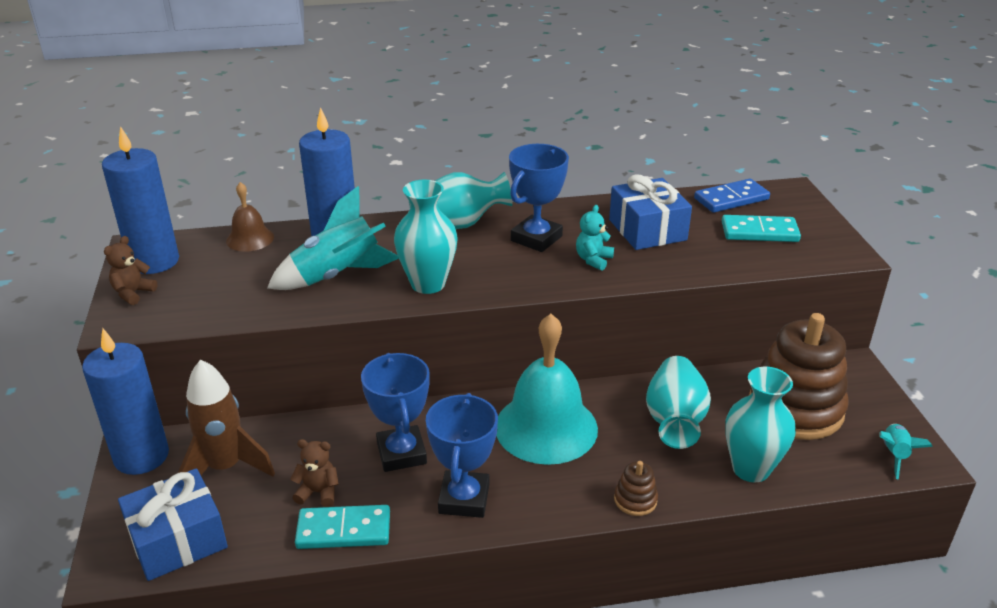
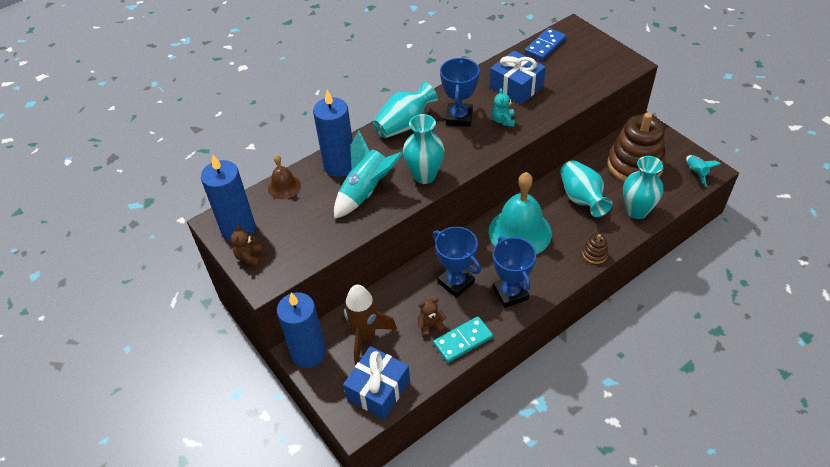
camera: 25 degrees left, 15 degrees up
(759, 232) = (577, 65): turquoise domino -> none

